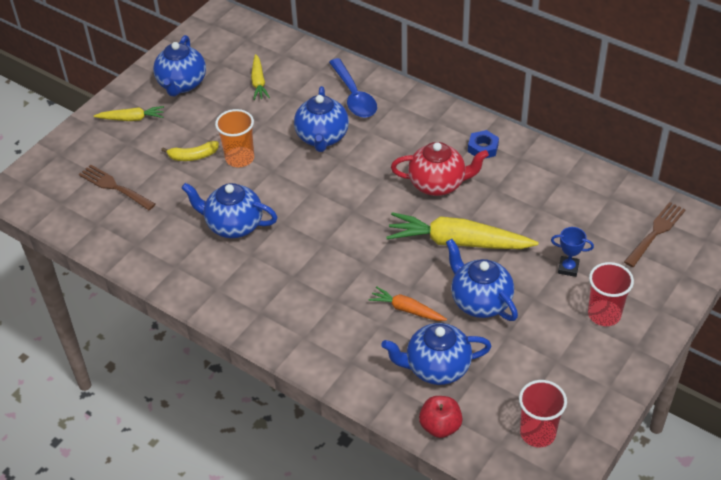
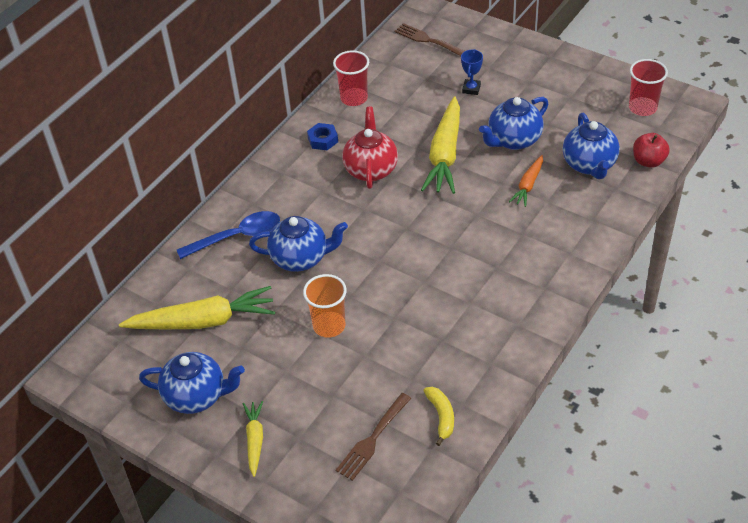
camera: 90 degrees left, 0 degrees up
(193, 156) = (324, 369): yellow banana -> yellow banana (441, 416)
(233, 225) = (430, 320): blue teapot -> none
(258, 82) = (203, 321): yellow carrot -> yellow carrot, size x1.92
(604, 314) = (519, 71): red cup -> red cup (354, 98)

